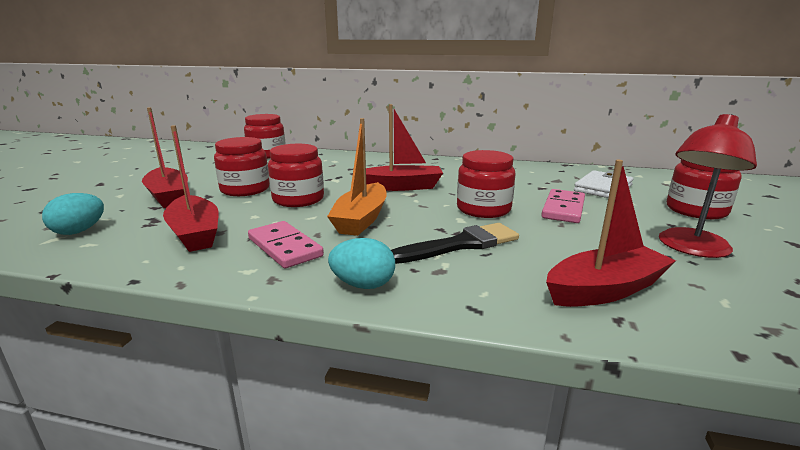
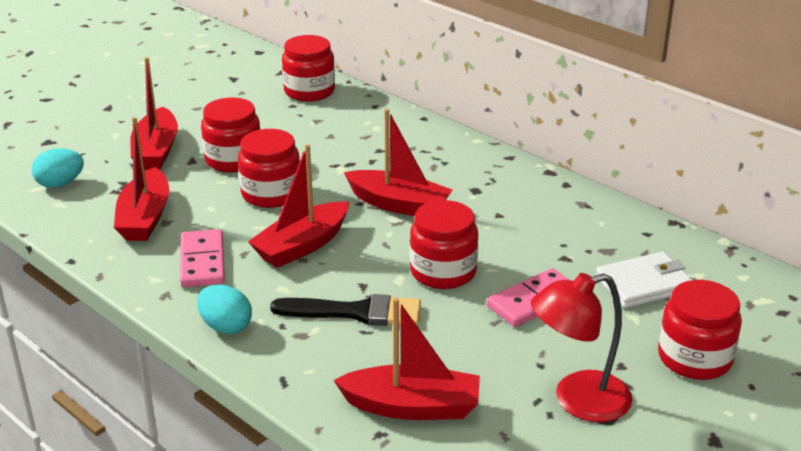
camera: 30 degrees right, 10 degrees up
(361, 219) = (302, 246): orange boat -> red boat

